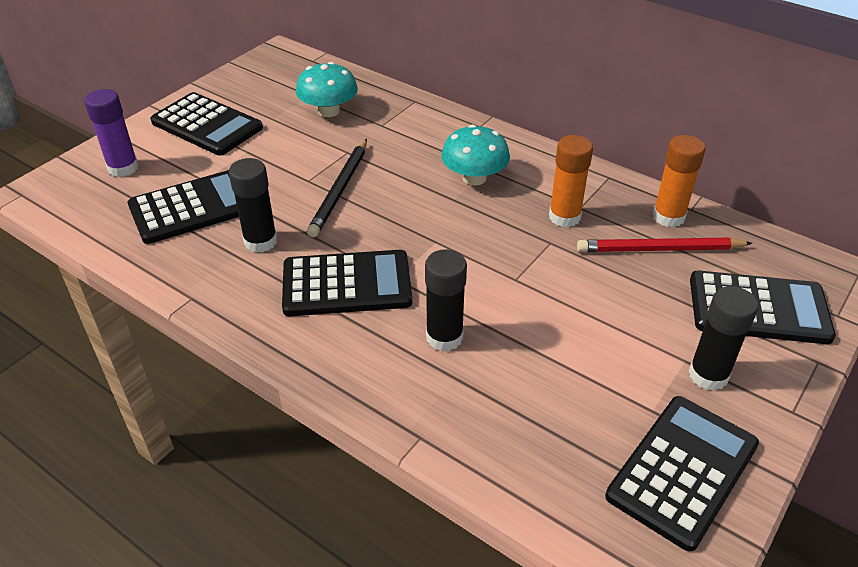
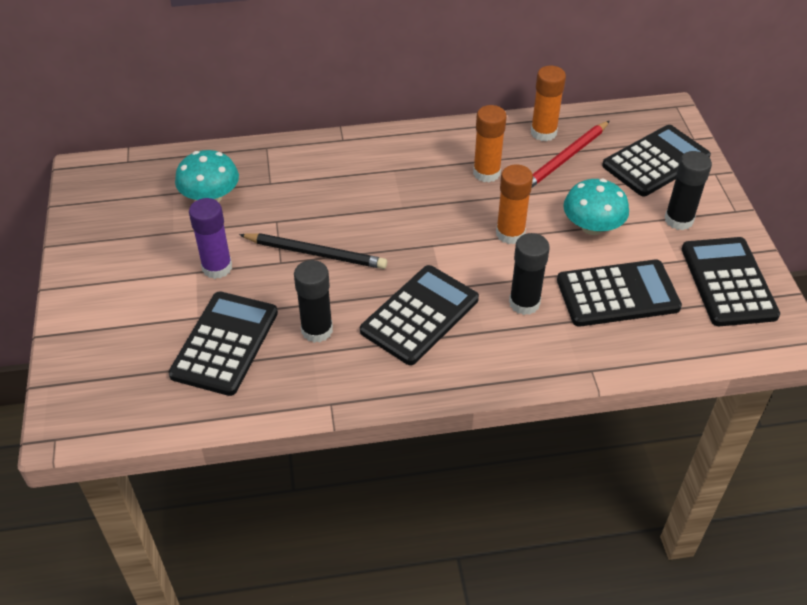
camera: 45 degrees left, 5 degrees up
(123, 168) = (111, 355): purple glue stick -> purple glue stick (217, 267)
(207, 125) = (125, 273): black calculator -> black calculator (617, 294)
(340, 190) = (315, 253): black pencil -> black pencil turned 45 degrees counterclockwise
(474, 178) = (394, 182): turquoise mushroom -> turquoise mushroom (592, 226)
(515, 275) = (510, 233): none -> orange glue stick

